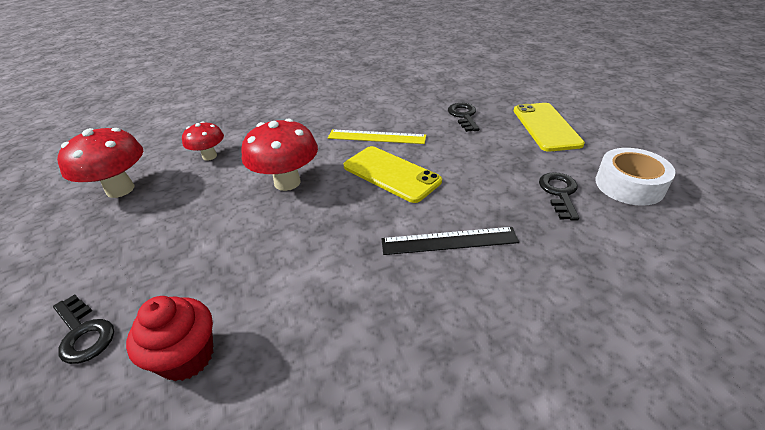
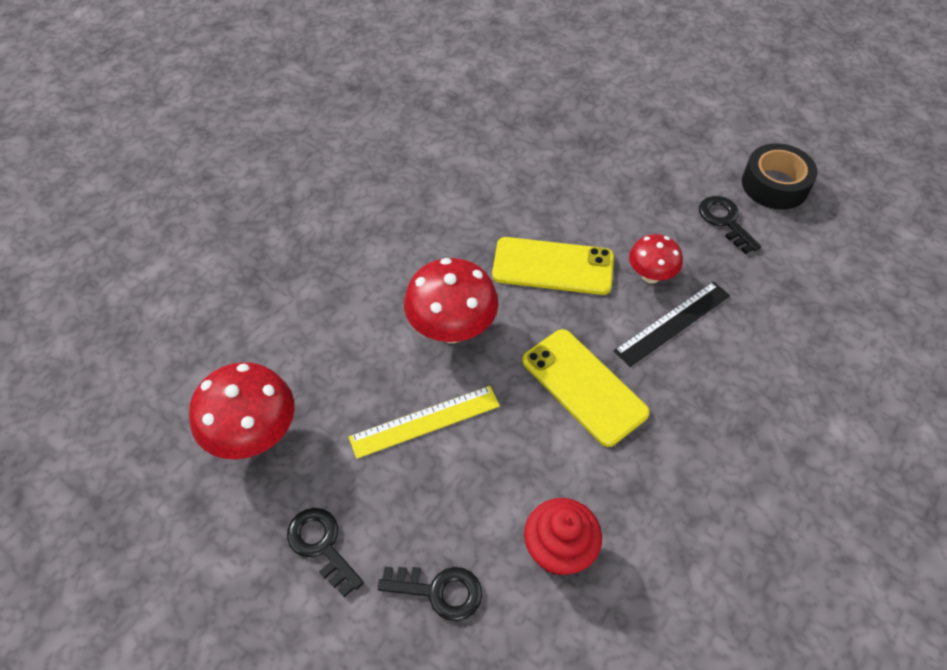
camera: 35 degrees left, 15 degrees up
(209, 156) = (311, 336): red mushroom -> red mushroom (650, 275)
(376, 137) = (489, 218): yellow ruler -> yellow ruler (425, 421)
(463, 116) = (559, 145): black key -> black key (321, 545)
(546, 127) = (655, 130): yellow phone -> yellow phone (584, 386)
(629, 185) = (774, 185): white tape -> black tape

